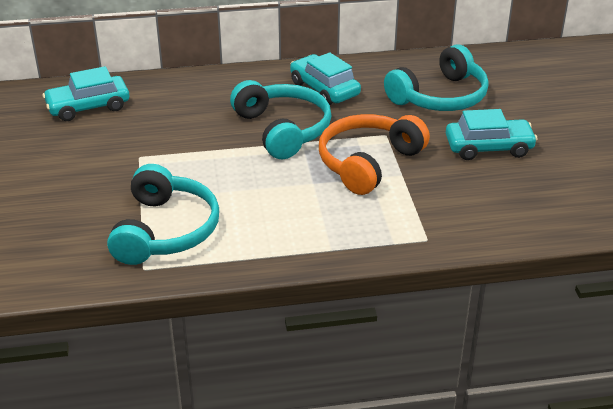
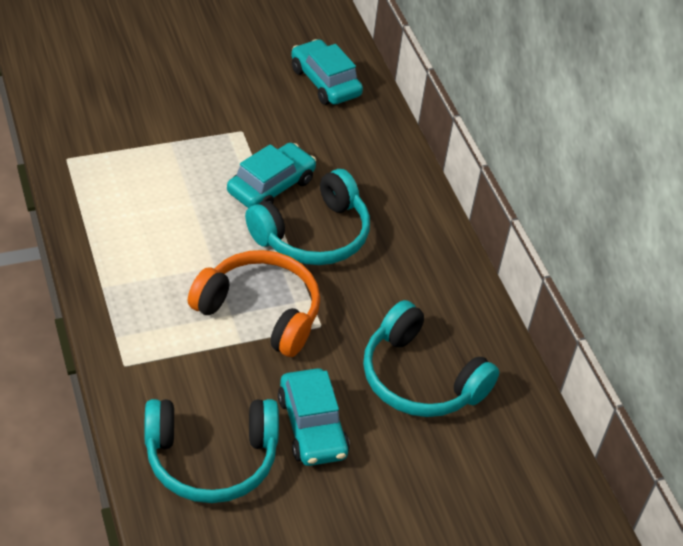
camera: 75 degrees right, 10 degrees up
(165, 230) = (124, 165): turquoise headphones -> turquoise headphones (211, 459)
(324, 89) = (409, 265): turquoise car -> turquoise car (271, 186)

